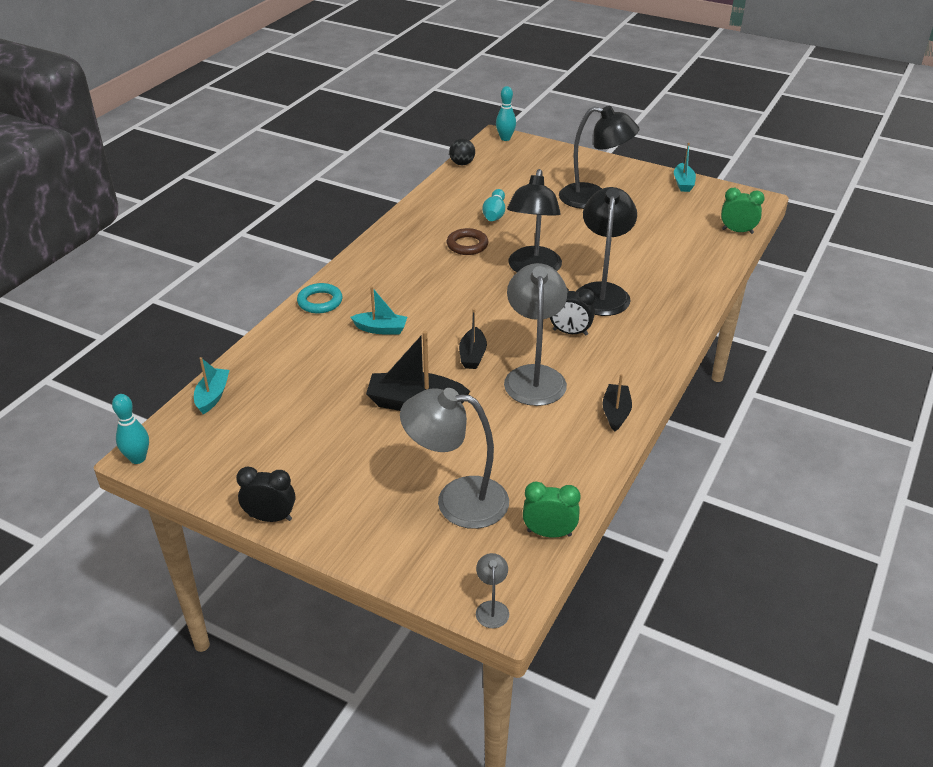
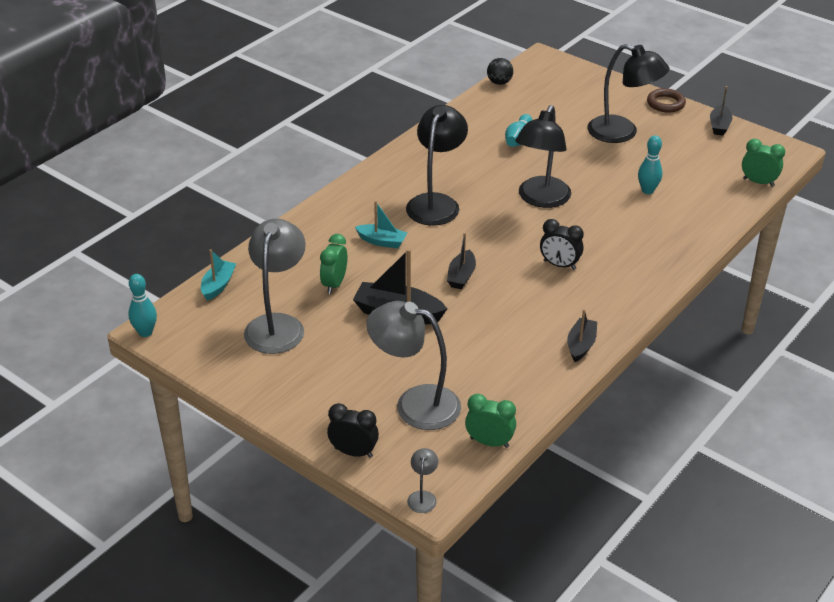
camera: 10 degrees right, 0 degrees up
(270, 518) = (250, 397): black clock -> black clock (353, 452)
(320, 302) = (331, 209): turquoise ring -> none
(340, 380) = (334, 284): none -> green clock
(467, 245) = (483, 168): brown ring -> brown ring (665, 103)
(505, 138) = (550, 59): turquoise bowling pin -> turquoise bowling pin (647, 190)
(534, 376) = (514, 302): grey lamp -> grey lamp (277, 325)
(602, 292) = (602, 229): black lamp -> black lamp (436, 203)
(683, 183) = (719, 126): turquoise boat -> black boat

